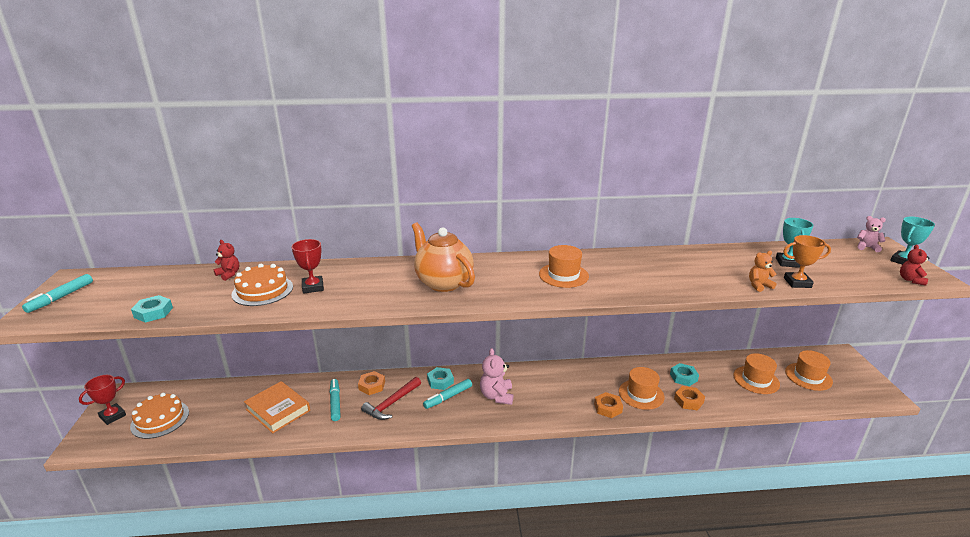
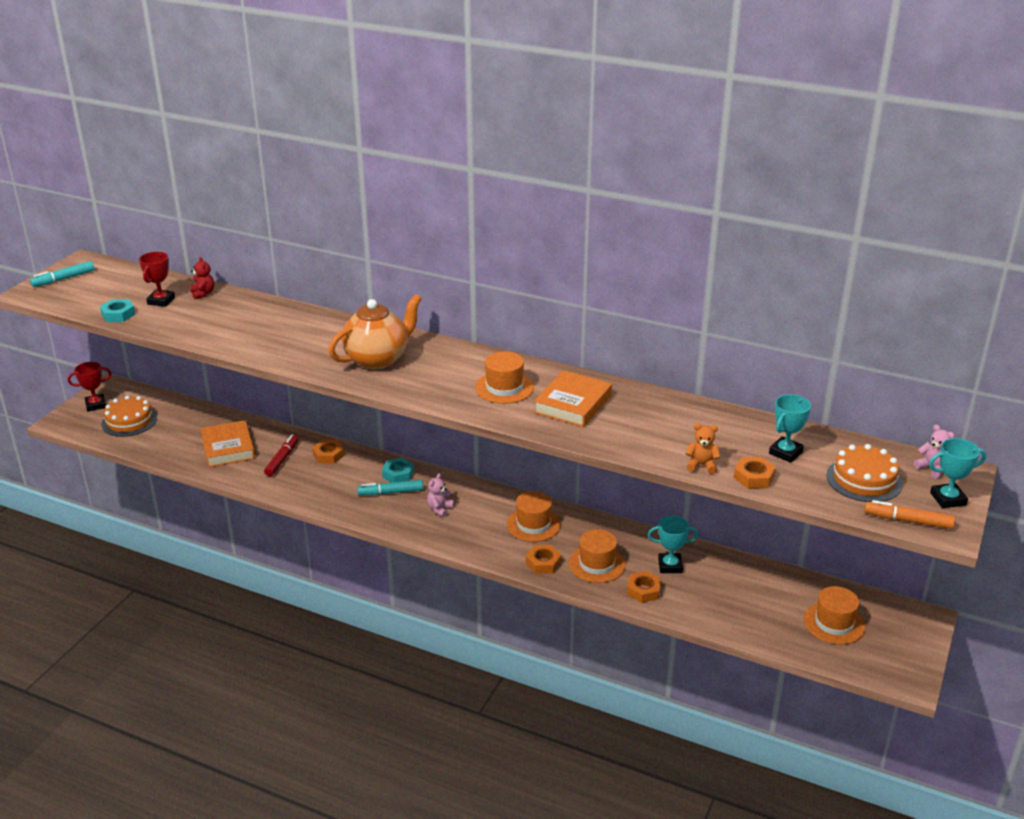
camera: 30 degrees right, 5 degrees up
(262, 290) = (216, 319): orange cake -> orange cake (864, 479)
(313, 287) = (259, 328): red trophy -> red trophy (161, 301)
(335, 402) = (282, 459): turquoise marker -> red marker
(392, 403) = (332, 479): red hammer -> none
(443, 283) = (377, 359): orange teapot -> orange teapot turned 60 degrees clockwise
(497, 396) = (439, 509): pink teddy bear -> pink teddy bear, size x0.62
(624, 272) = (573, 404): none -> orange book
(683, 377) = (670, 566): turquoise nut -> turquoise trophy
(756, 380) = (758, 601): orange hat -> orange hat (533, 524)
(797, 283) = (754, 477): orange trophy -> orange nut
(910, 280) = (908, 520): red teddy bear -> orange marker

